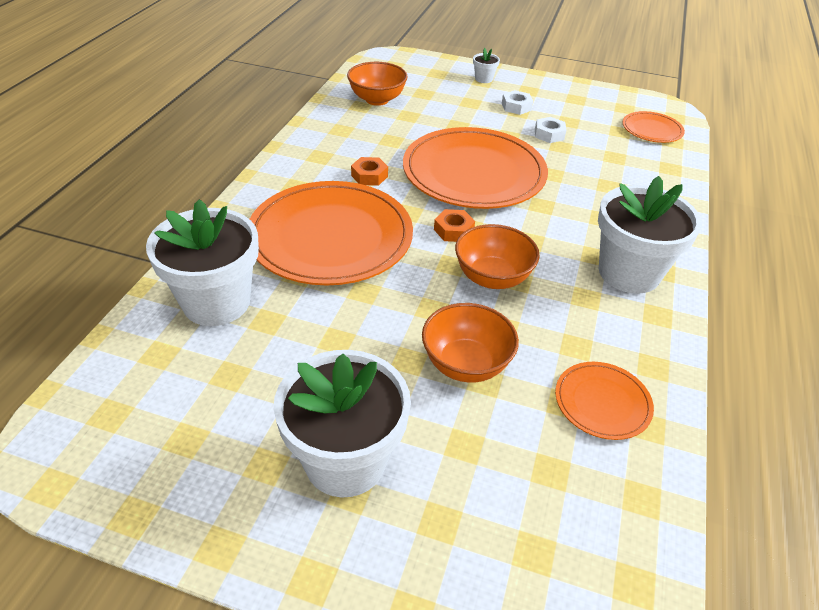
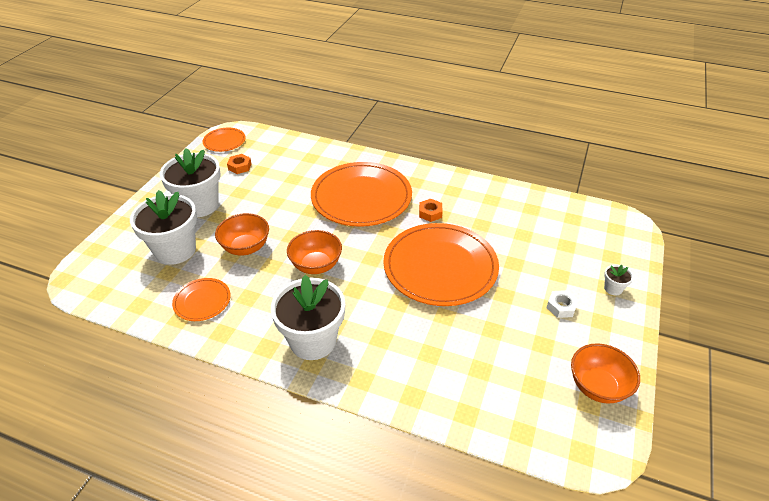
camera: 95 degrees right, 0 degrees up
(216, 302) = (310, 162): white flower pot -> white flower pot (175, 250)
(377, 99) = (545, 217): orange bowl -> orange bowl (597, 387)
(453, 230) = (367, 251): orange nut -> orange nut (240, 167)
(549, 134) = (513, 324): white nut -> none
(652, 130) = (543, 418): orange plate -> orange plate (224, 141)

